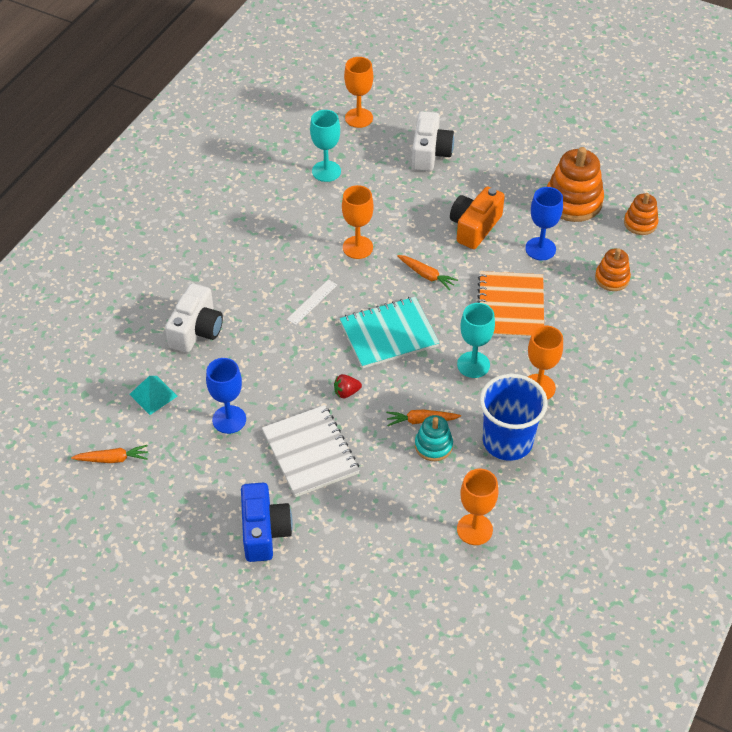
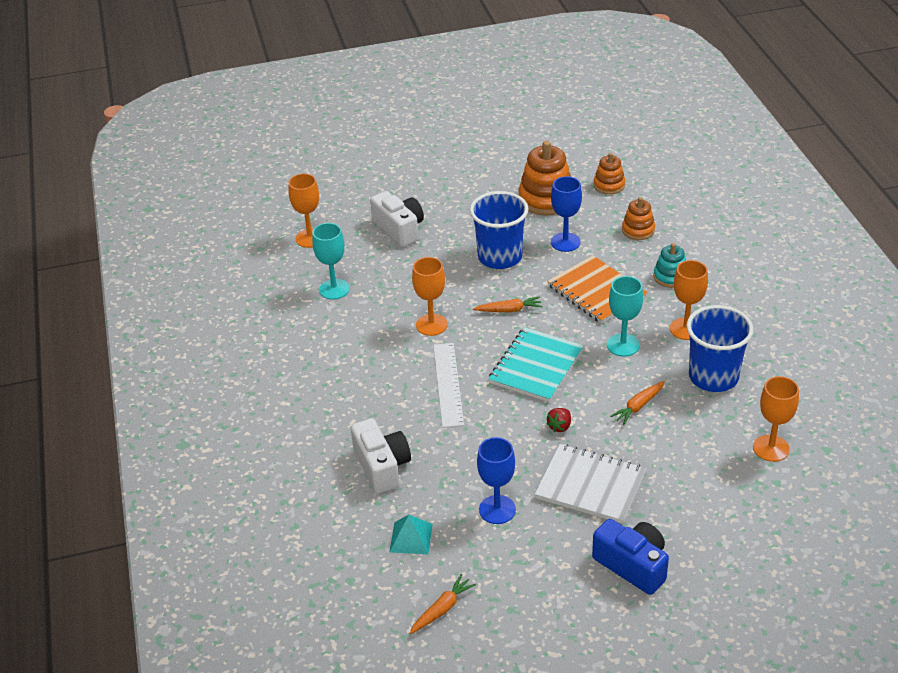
camera: 40 degrees left, 10 degrees down
(312, 302) = (448, 384): white ruler -> white ruler, size x1.69
(433, 446) = (669, 416): turquoise stacking toy -> turquoise stacking toy (670, 277)
(474, 227) = (500, 257): orange camera -> blue cup

